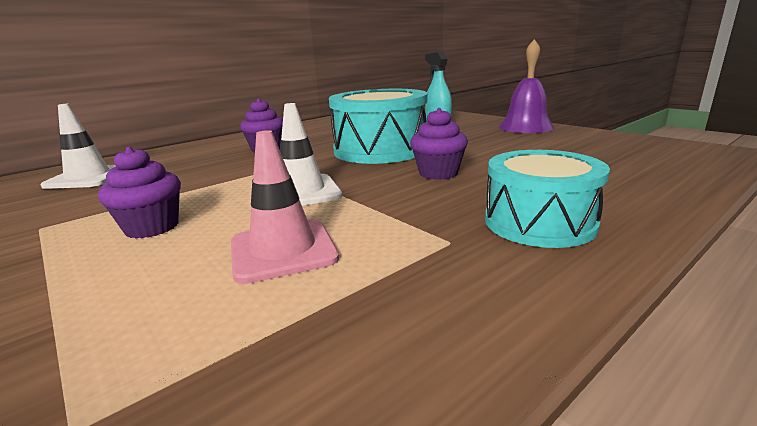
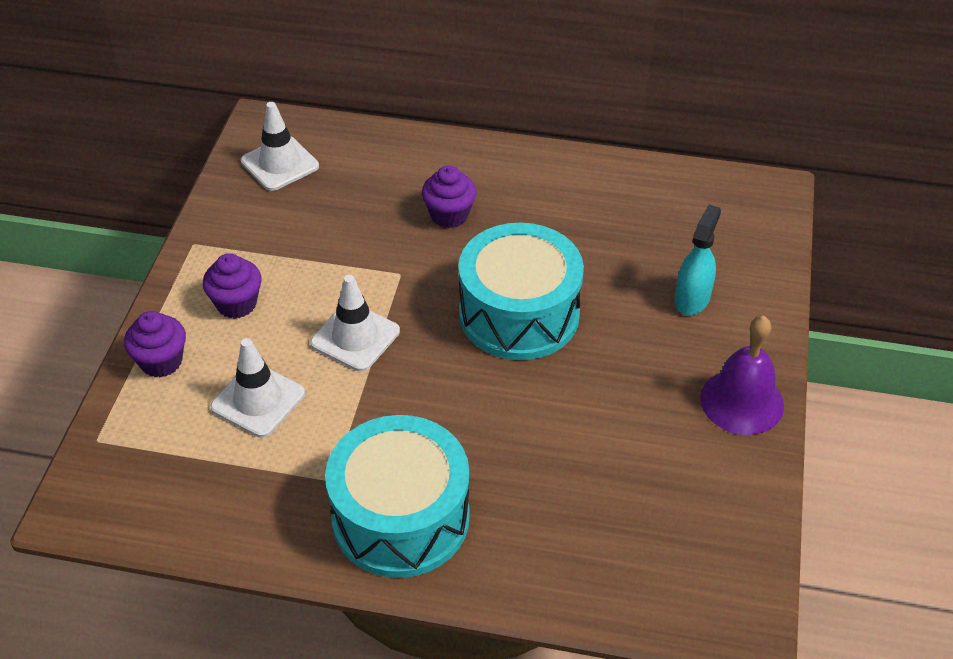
camera: 50 degrees right, 25 degrees up
(283, 250) = (258, 400): pink traffic cone -> white traffic cone
(438, 173) = (473, 403): purple cupcake -> purple cupcake (161, 361)
(539, 222) = (400, 517): turquoise drum -> turquoise drum, size x1.51

